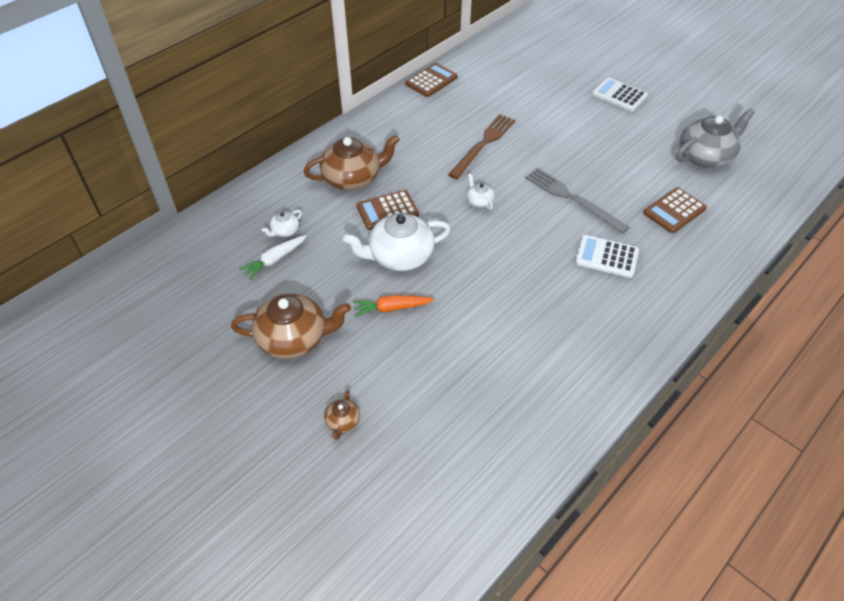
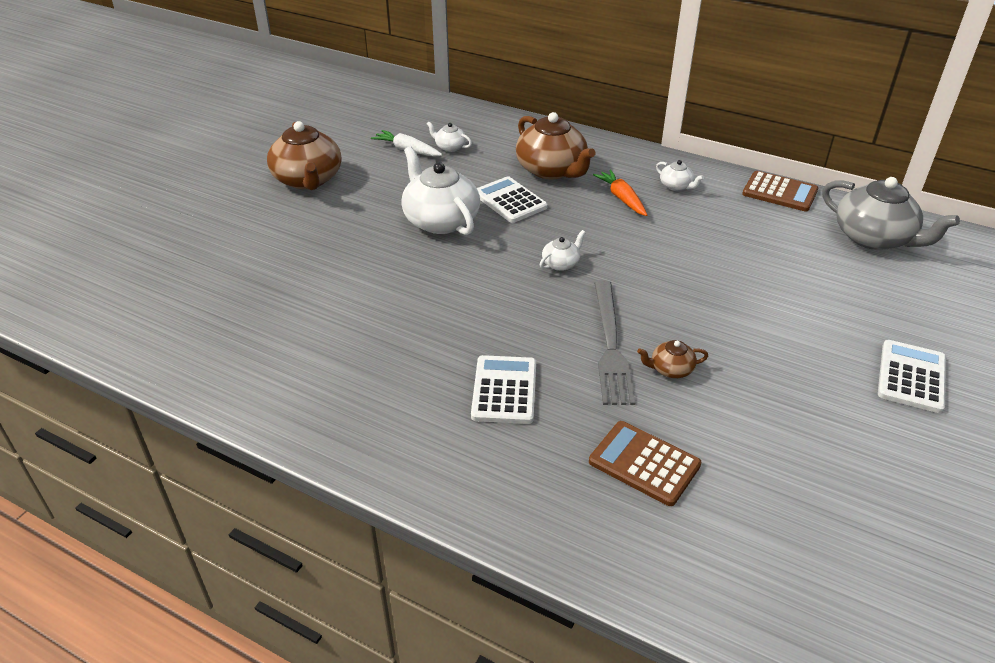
camera: 75 degrees right, 10 degrees down
(342, 422) = (209, 224): brown teapot -> brown teapot (670, 369)
(387, 211) = (510, 201): brown calculator -> white calculator
(391, 308) = (360, 228): orange carrot -> orange carrot (621, 198)
(404, 122) = (676, 186): none -> white teapot
(483, 144) = (677, 252): brown fork -> none
(572, 199) = (610, 345): grey fork -> grey fork turned 150 degrees clockwise
(705, 156) = (822, 504): grey teapot -> grey teapot (874, 238)

